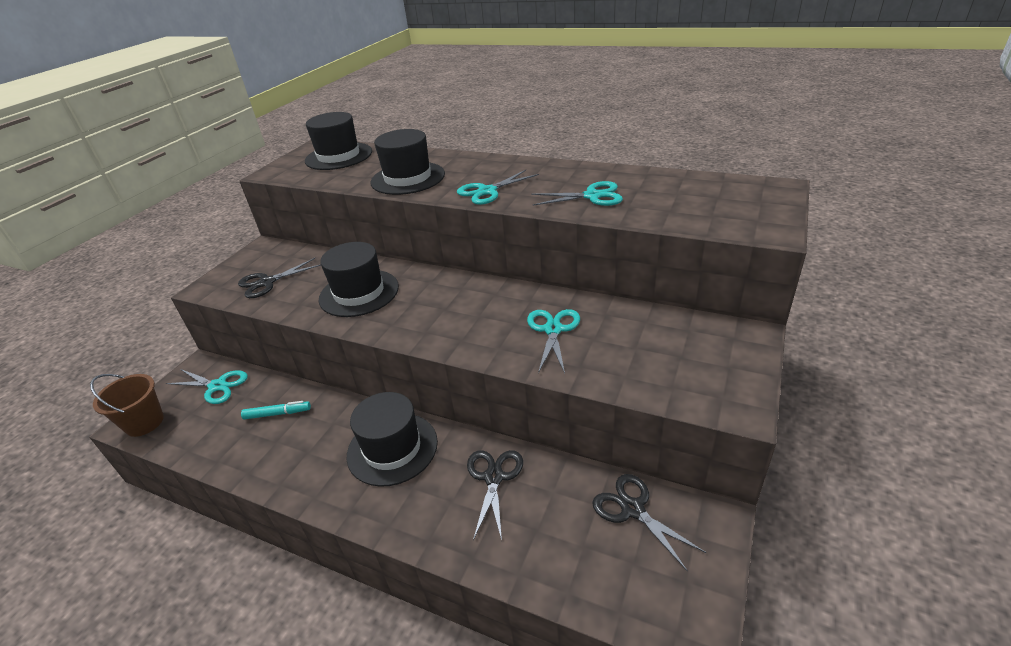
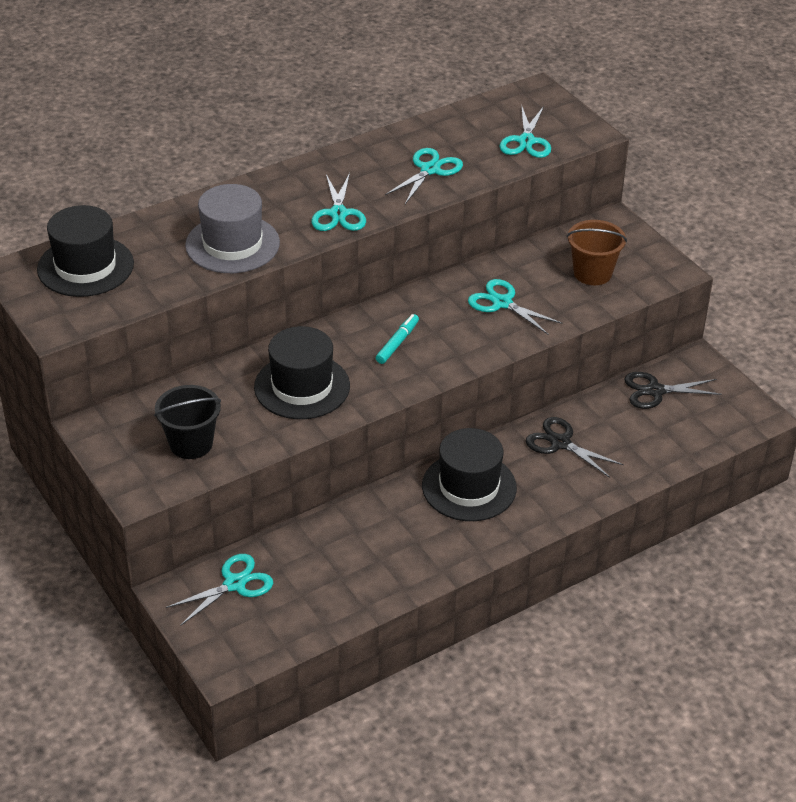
camera: 60 degrees left, 5 degrees up
(144, 423) = (237, 654): brown bucket -> brown bucket (592, 273)
(267, 282) = (191, 444): black scissors -> black bucket
(277, 414) = (337, 548): turquoise marker -> turquoise marker (397, 343)
(408, 178) = (232, 244): black hat -> grey hat
(701, 212) = (526, 141): none -> turquoise scissors

